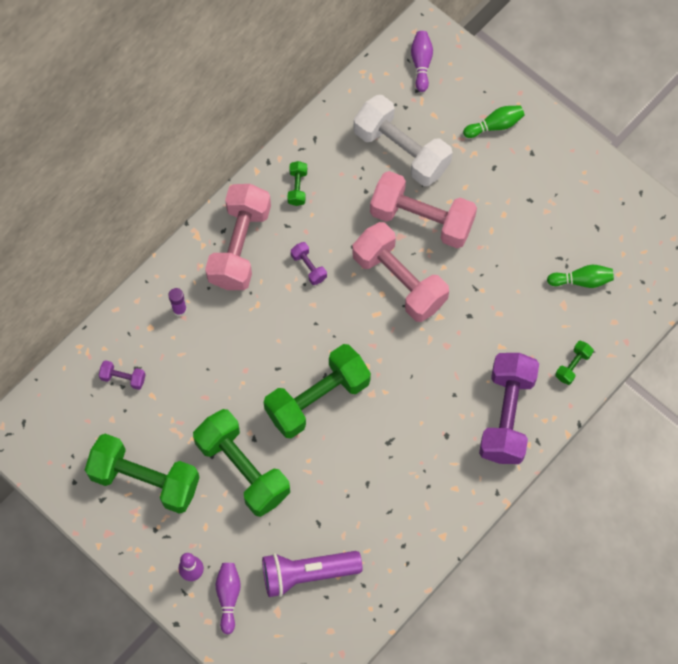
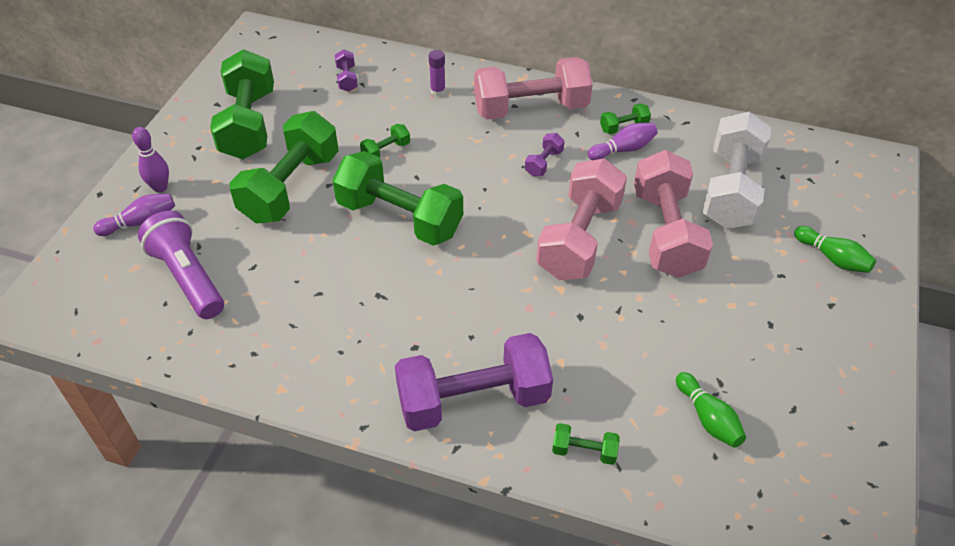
camera: 65 degrees right, 20 degrees down
(235, 380) = (386, 151): none -> green dumbbell
(421, 64) = (843, 172): purple bowling pin -> purple bowling pin (623, 149)

